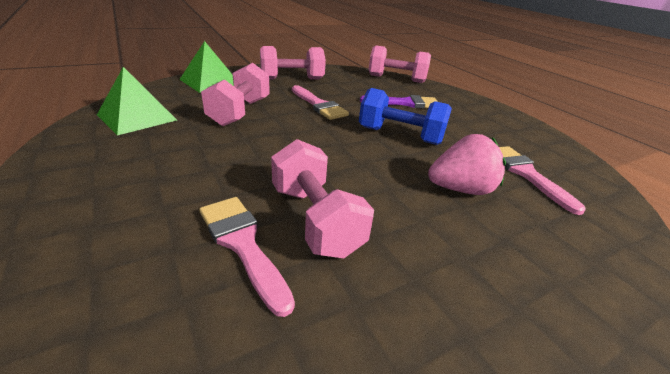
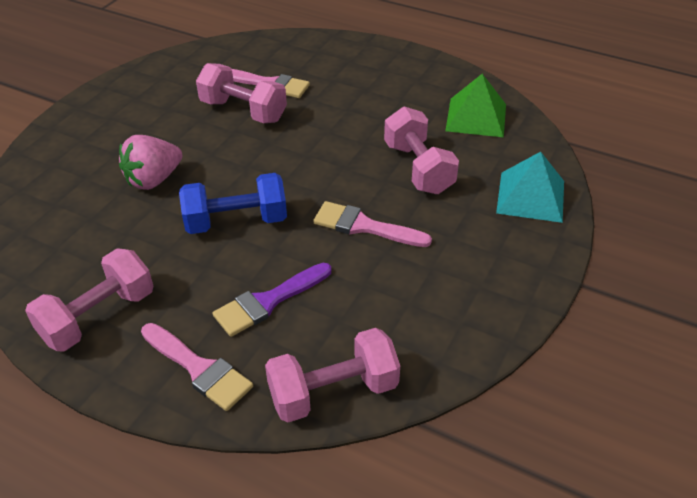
camera: 150 degrees right, 10 degrees up
(210, 82) = (531, 196): green pyramid -> turquoise pyramid
(292, 79) = (467, 269): pink dumbbell -> pink dumbbell (98, 317)
(526, 174) = (90, 230): pink brush -> pink brush (199, 369)

